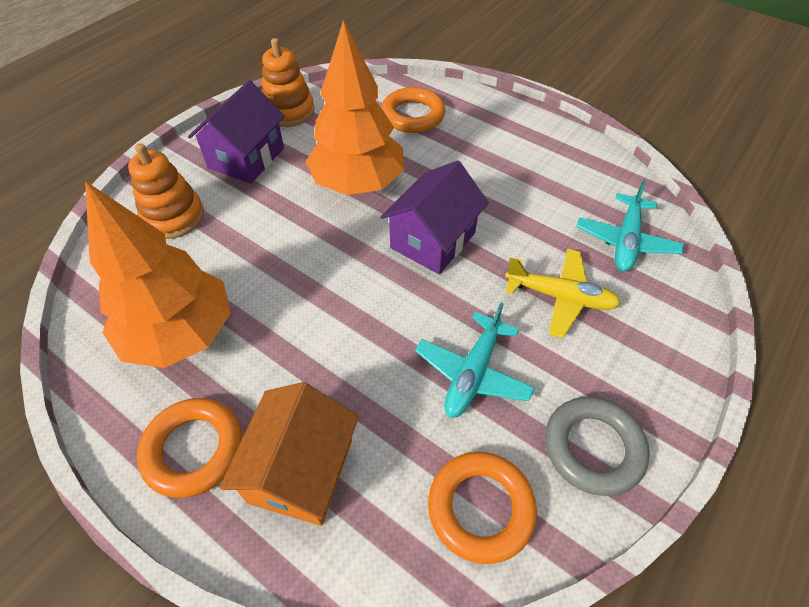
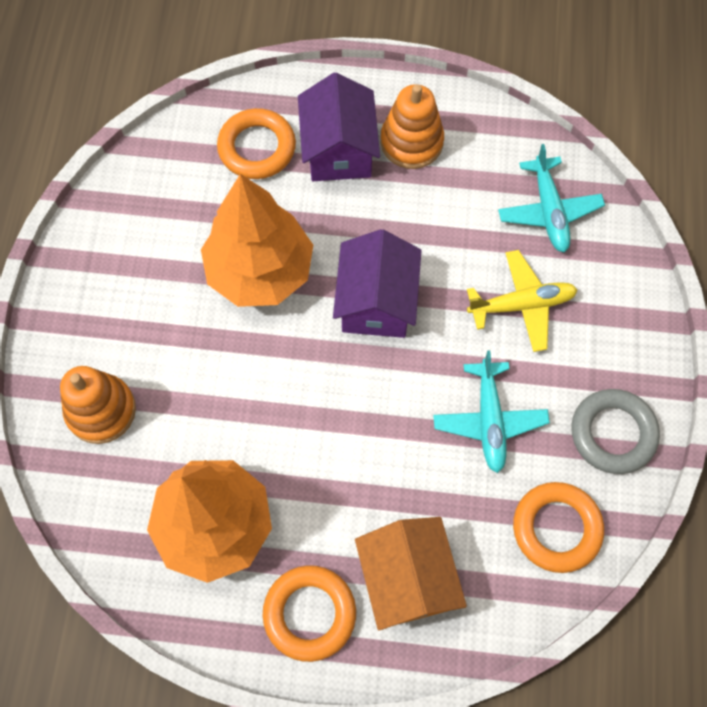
camera: 30 degrees left, 15 degrees up
(246, 158) = (118, 298): purple house -> purple house (339, 150)
(289, 111) = (115, 210): orange stacking toy -> orange stacking toy (411, 142)

